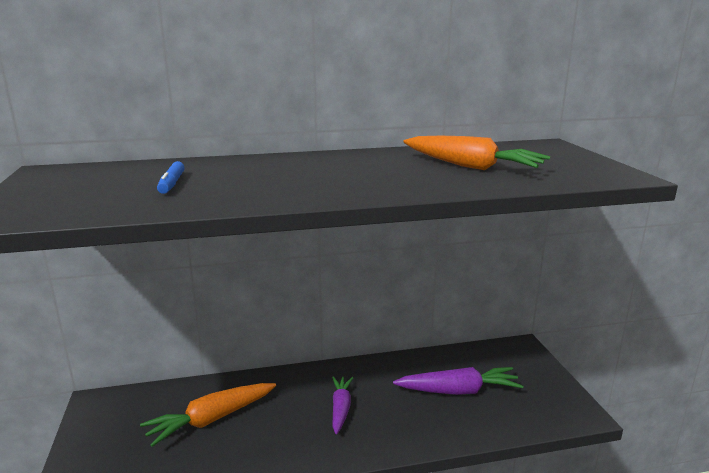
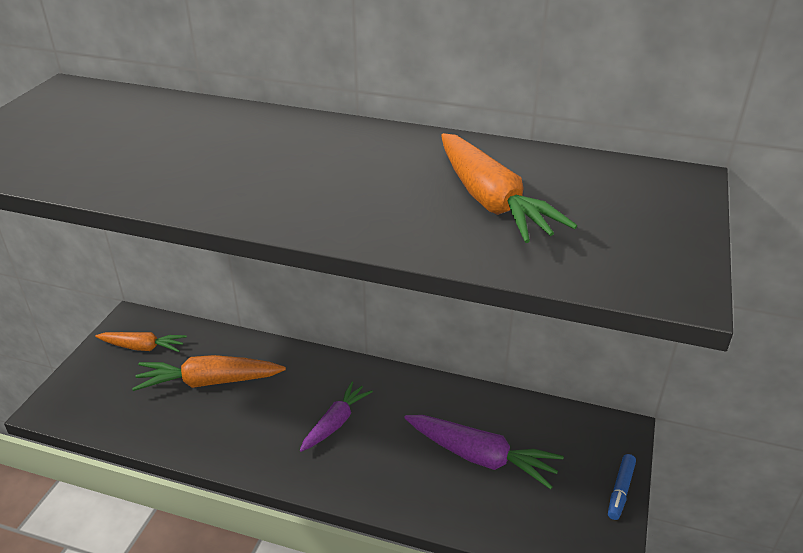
camera: 30 degrees right, 15 degrees up
(126, 417) = (143, 347): none -> orange carrot
(172, 184) = (139, 143): blue marker -> blue marker (620, 490)

